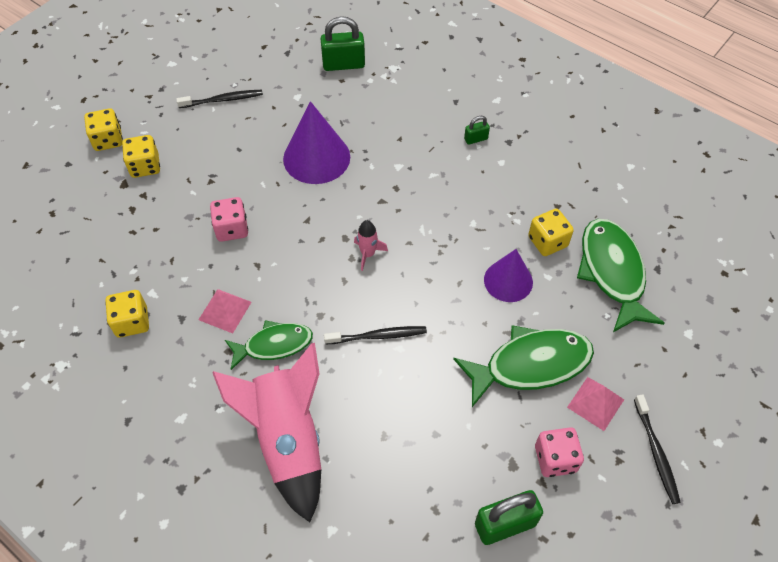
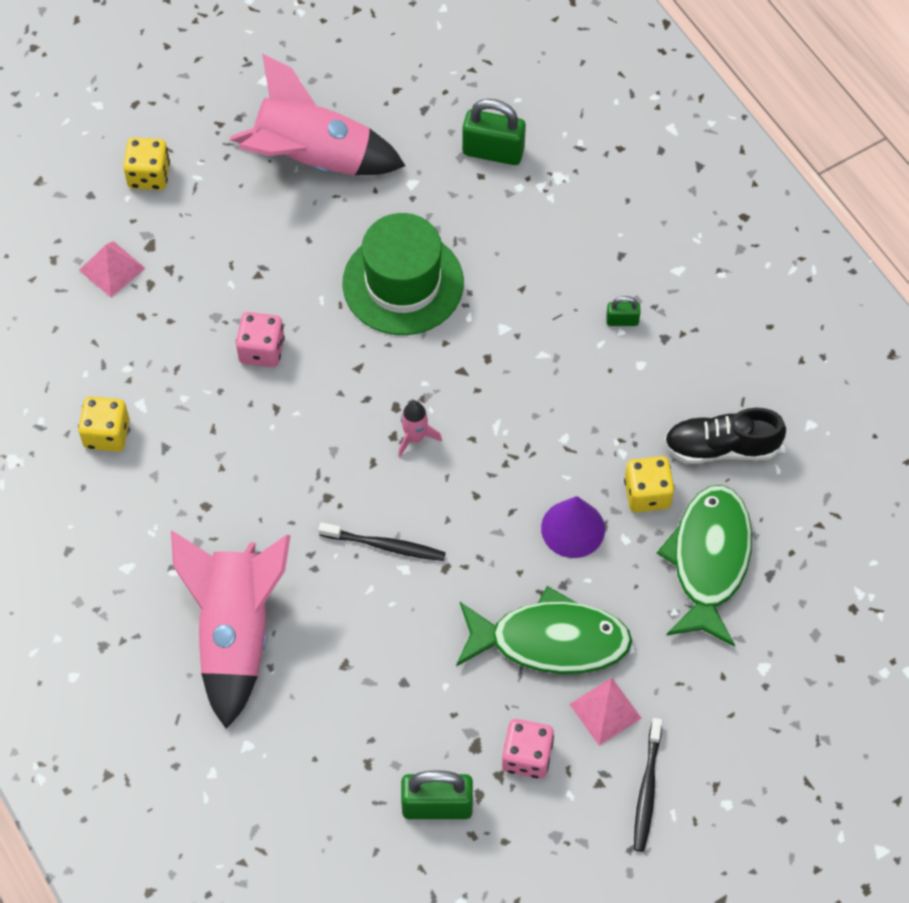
camera: 20 degrees right, 5 degrees up
(145, 166) = (183, 228): yellow dice -> none
(223, 100) = (313, 159): black toothbrush -> pink rocket
(225, 310) = (218, 454): pink pyramid -> pink pyramid (112, 269)
(274, 345) = (260, 516): green fish -> none
(316, 157) = (403, 283): purple cone -> green hat
(581, 197) = (721, 447): none -> black shoe

